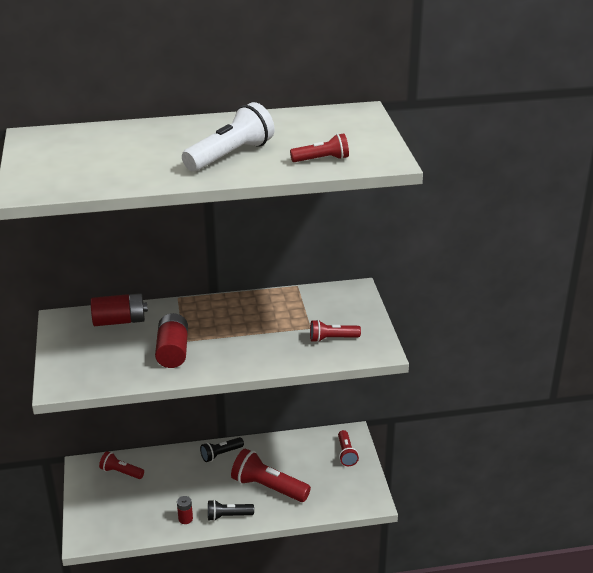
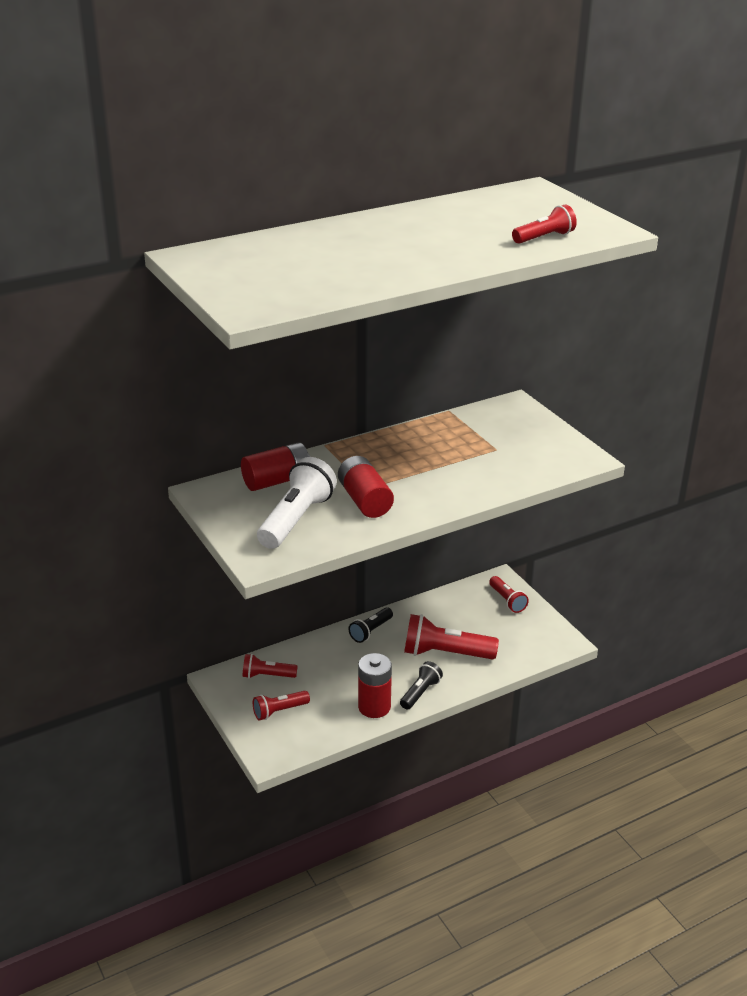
camera: 20 degrees left, 0 degrees up
(185, 519) = (374, 707): red battery -> red battery, size x1.88
(228, 516) = (420, 693): black flashlight -> black flashlight turned 150 degrees clockwise
(230, 155) = (442, 246): white flashlight -> white flashlight (296, 519)
(332, 339) = (528, 456): red flashlight -> red flashlight (279, 711)

